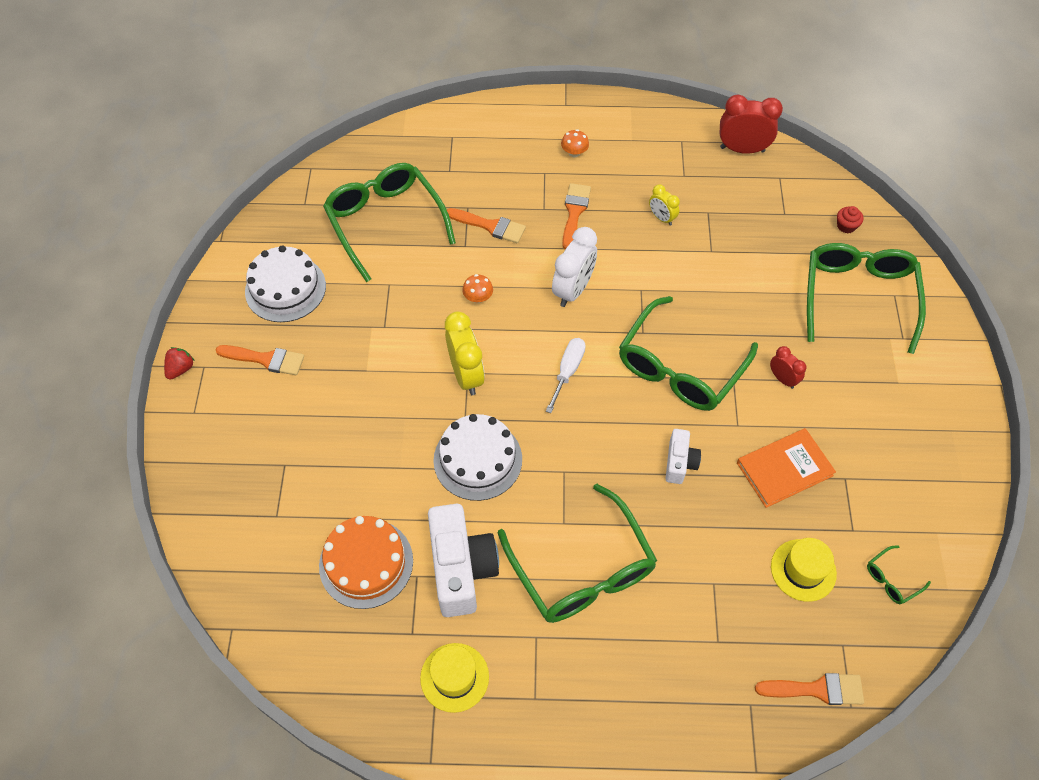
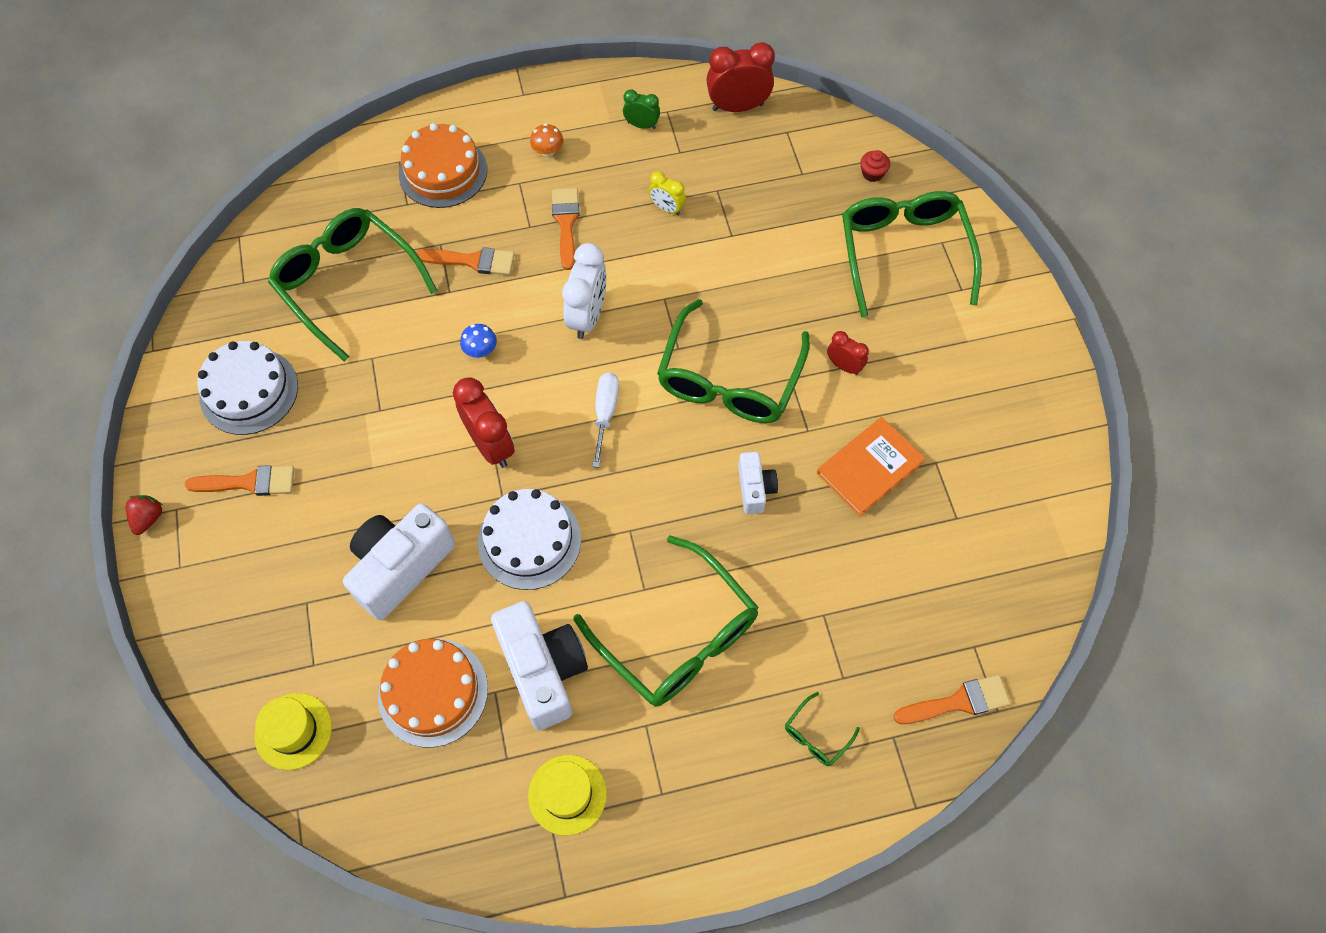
camera: 15 degrees left, 5 degrees up
(367, 455) = (401, 567): none -> white camera
(466, 375) = (491, 445): yellow clock -> red clock
(478, 297) = (480, 350): orange mushroom -> blue mushroom
(485, 152) = (443, 172): none -> orange cake
(657, 148) = (641, 125): none -> green clock
(803, 570) = (915, 575): yellow hat -> yellow hat (293, 731)
(891, 579) = (1008, 562): green glasses -> green glasses (816, 736)

